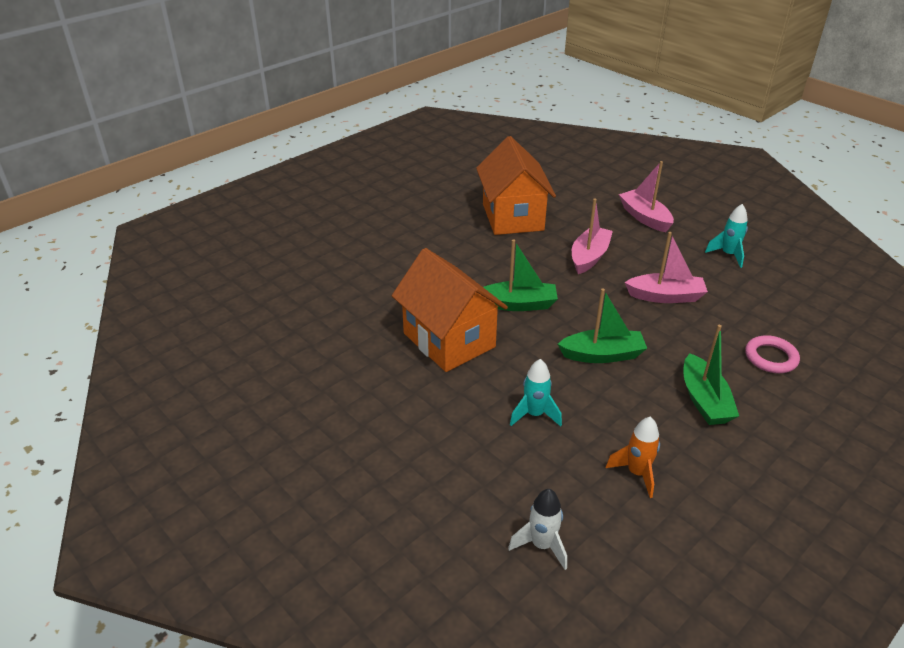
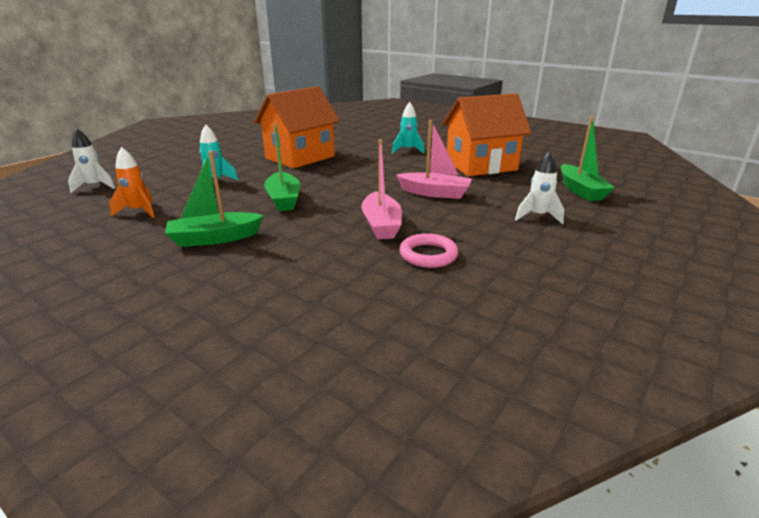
camera: 80 degrees right, 10 degrees down
(518, 304) = (348, 172): green boat -> green boat (580, 190)
(644, 217) = (537, 216): pink boat -> white rocket
(728, 255) = (492, 262): turquoise rocket -> turquoise rocket (408, 150)
(771, 357) = (278, 277): pink ring -> pink ring (428, 255)

